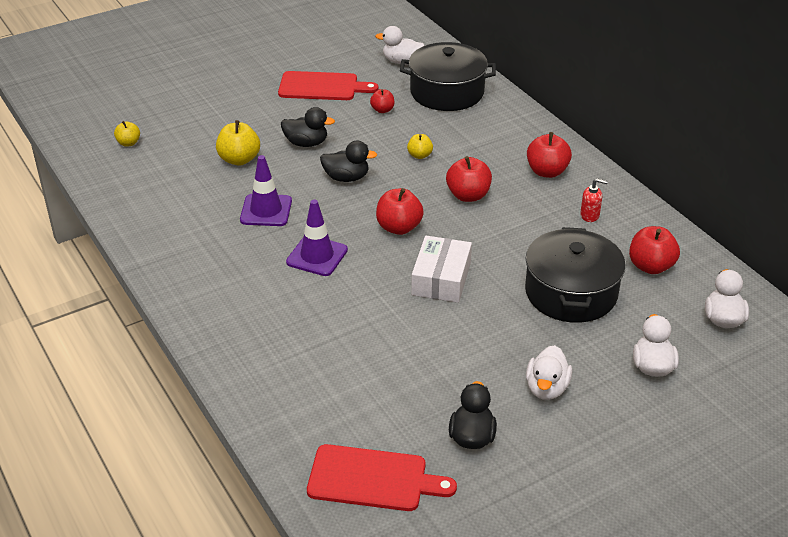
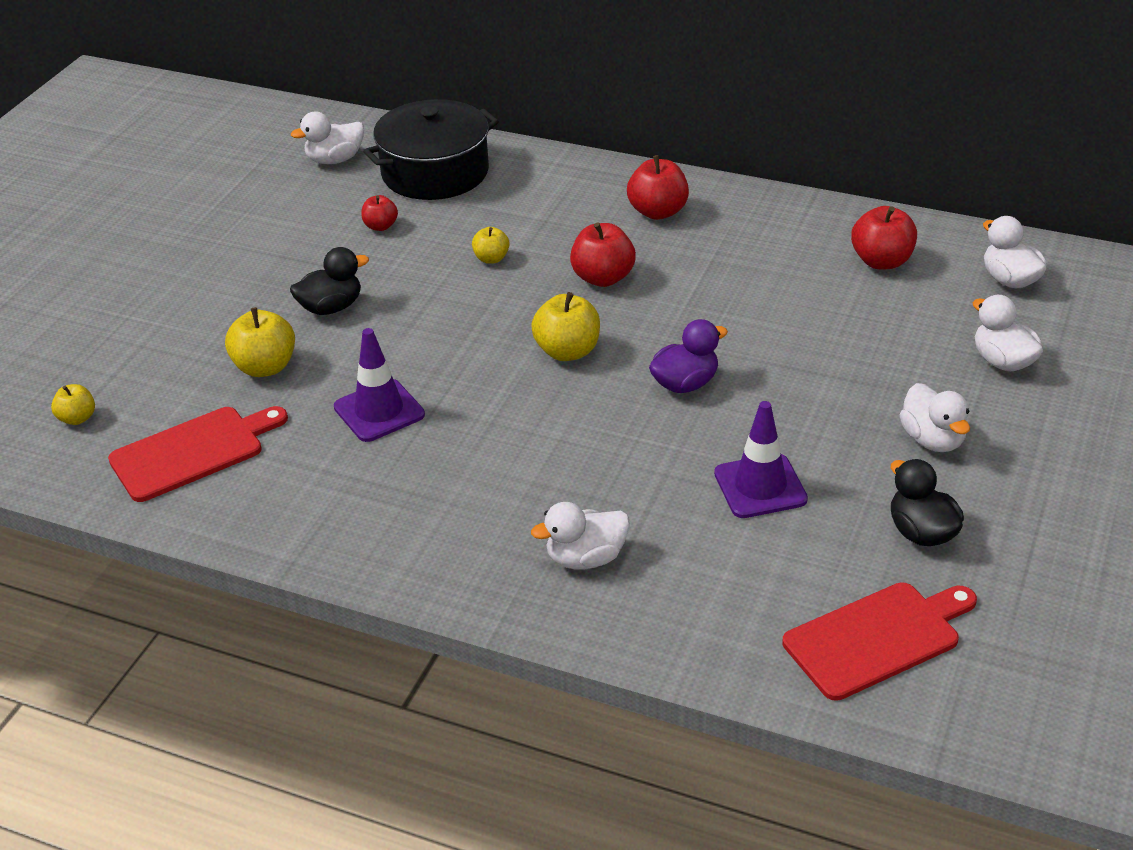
camera: 35 degrees left, 0 degrees up
(275, 344) = (586, 558): none -> white duck
(317, 256) = (510, 432): purple traffic cone -> purple traffic cone (760, 486)
(322, 87) = (266, 231): red cutting board -> red cutting board (192, 452)
(346, 178) = (433, 325): black duck -> none
(399, 227) = (567, 351): red apple -> yellow apple
(441, 279) = (685, 384): white box -> purple duck
(571, 292) = (837, 328): black pot -> none
(590, 215) = (759, 238): red soap dispenser -> none

